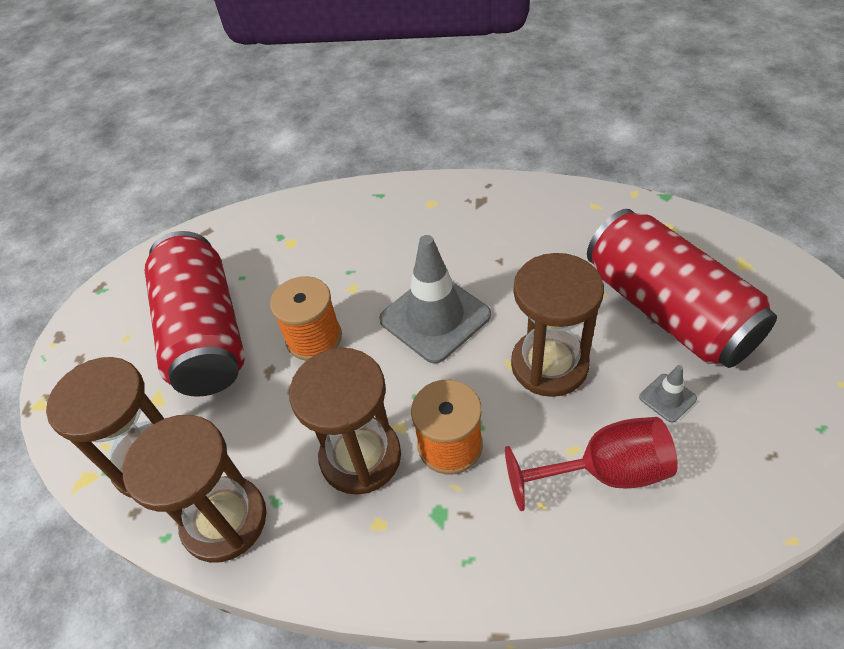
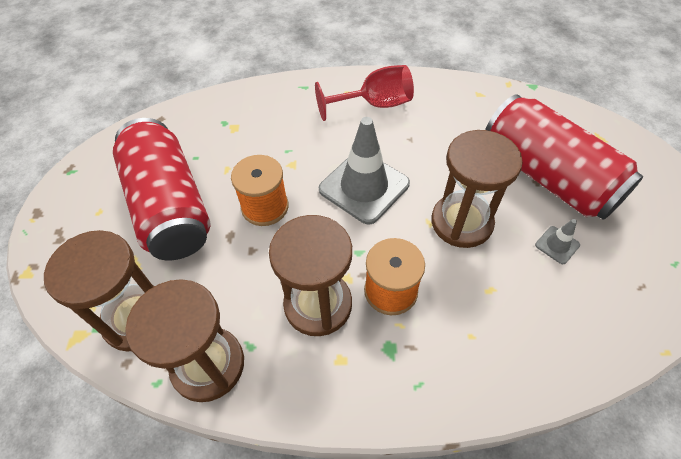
camera: 10 degrees left, 5 degrees up
(604, 472) = (517, 307): red goblet -> red goblet (374, 104)

